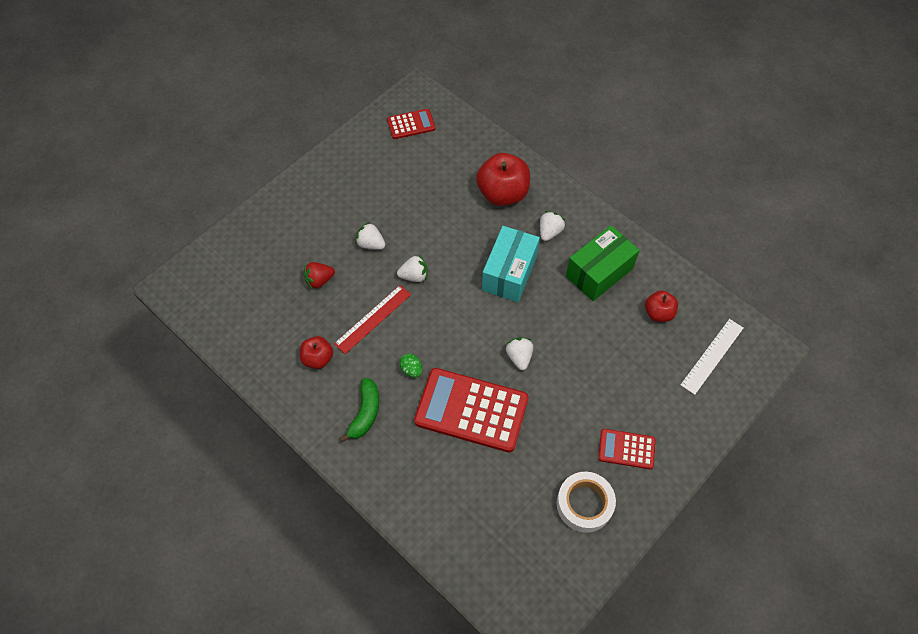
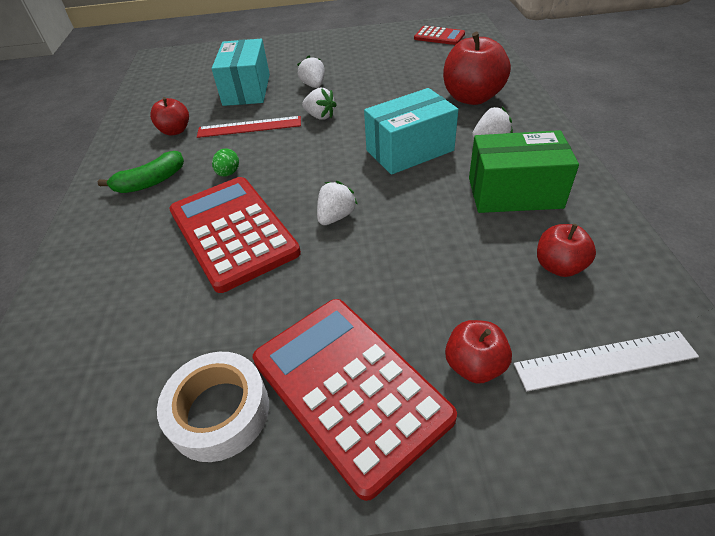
camera: 45 degrees right, 15 degrees down
(319, 280) = (246, 89): red strawberry -> turquoise box
(626, 449) = (349, 388): red calculator -> red calculator, size x1.94
(666, 398) = (474, 365): none -> red apple

